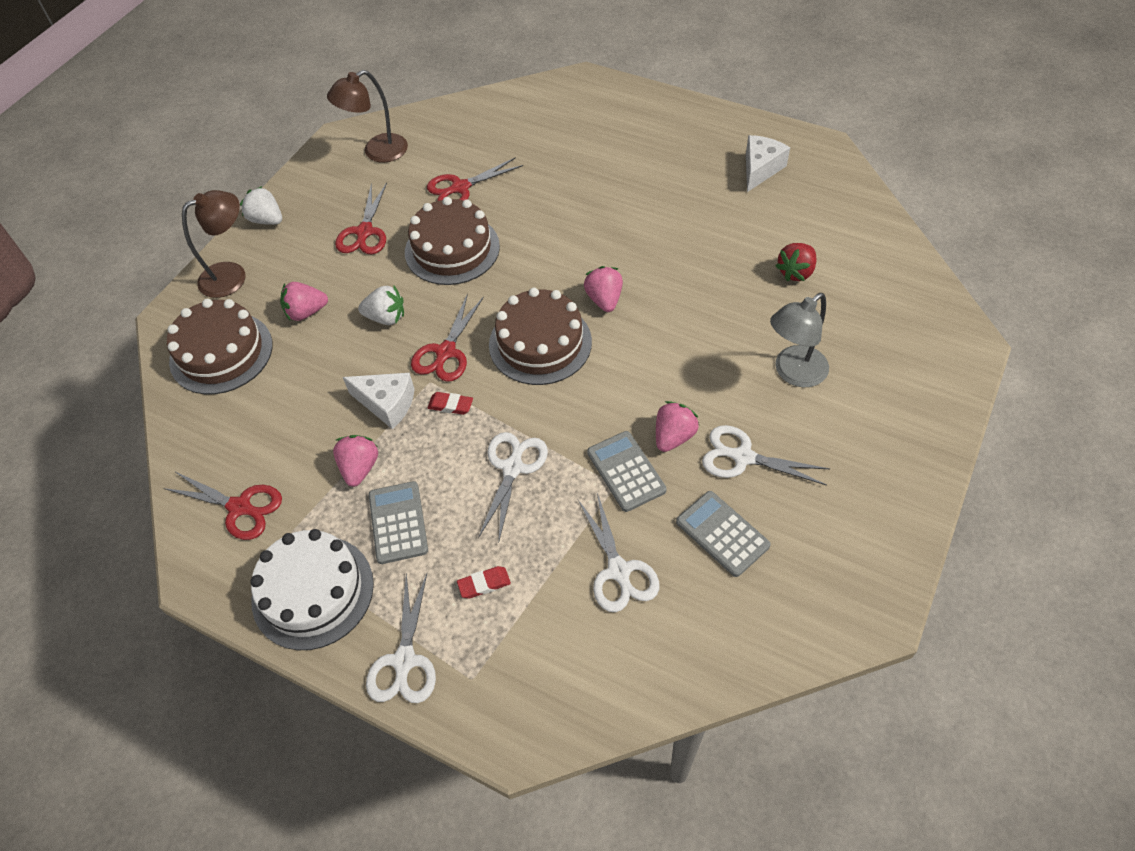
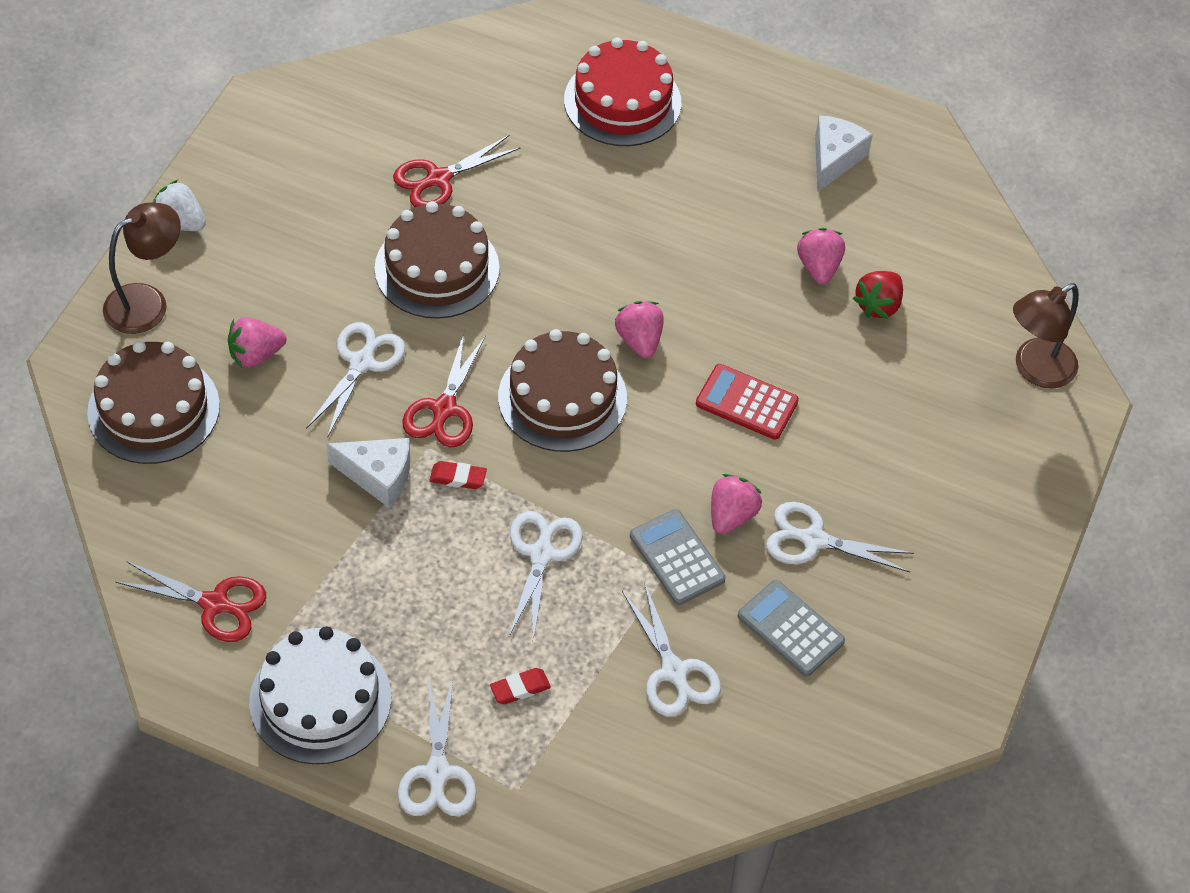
camera: 10 degrees left, 0 degrees up
(359, 468) = (355, 555): pink strawberry -> pink strawberry (818, 267)
(364, 232) = (316, 242): red scissors -> none
(377, 152) = (317, 122): brown lamp -> brown lamp (1035, 370)
(386, 317) = (362, 362): white strawberry -> white scissors
(398, 523) = (411, 620): grey calculator -> none
(601, 134) = (622, 101): none -> red cake
(688, 346) = (746, 402): none -> red calculator
(793, 373) = (873, 437): grey lamp -> none

